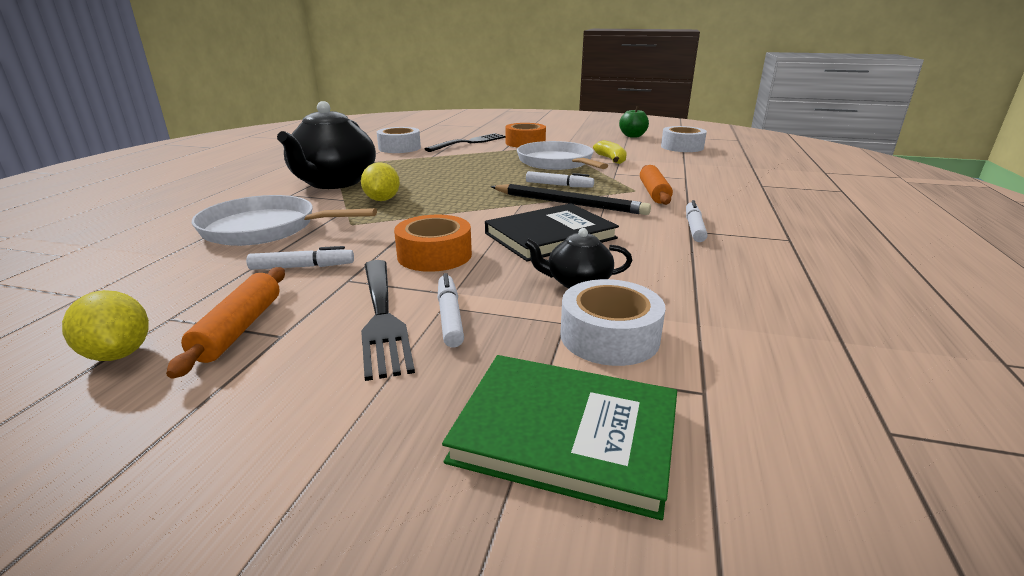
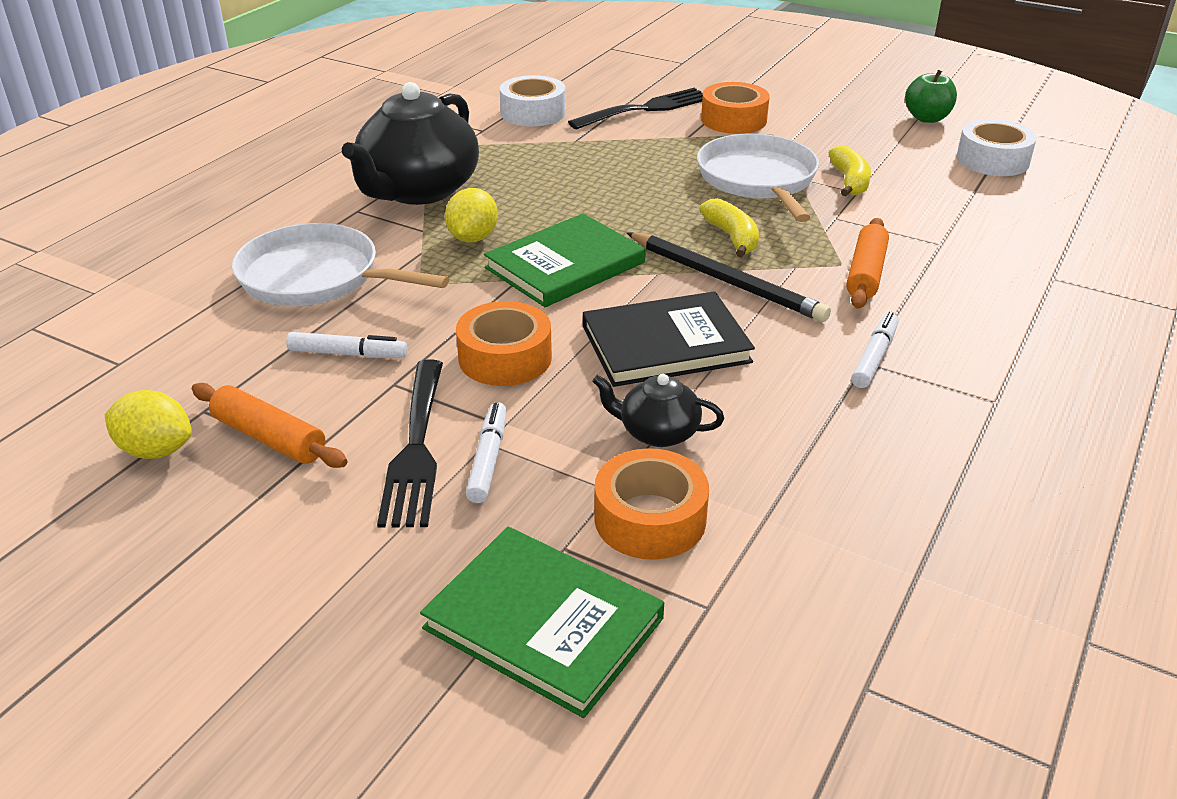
camera: 15 degrees right, 10 degrees up
(118, 353) = (156, 450): yellow lemon -> yellow lemon turned 45 degrees counterclockwise
(239, 328) = (269, 438): orange rolling pin -> orange rolling pin turned 75 degrees counterclockwise
(455, 206) = (565, 265): none -> green book
(559, 185) = (732, 237): white marker -> yellow banana
(609, 336) = (650, 519): white tape -> orange tape

